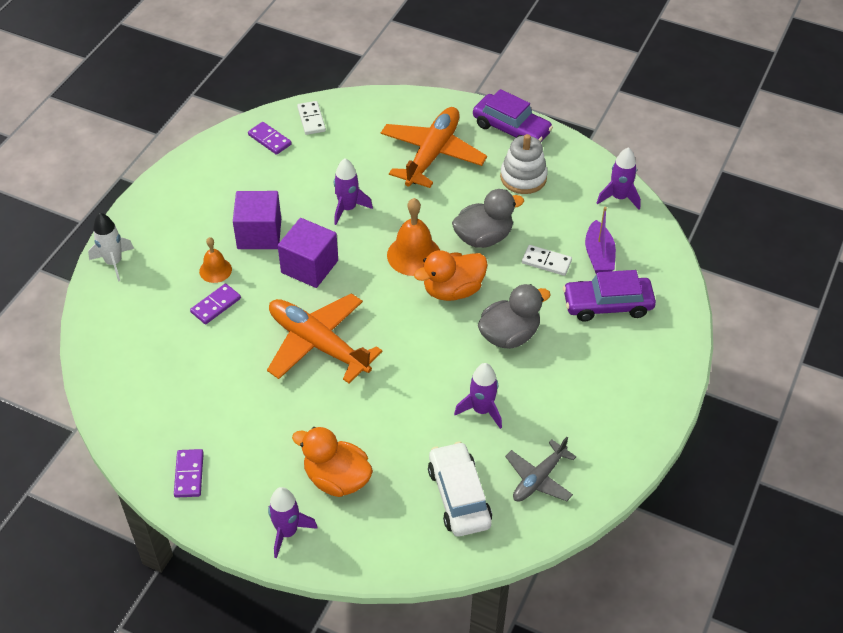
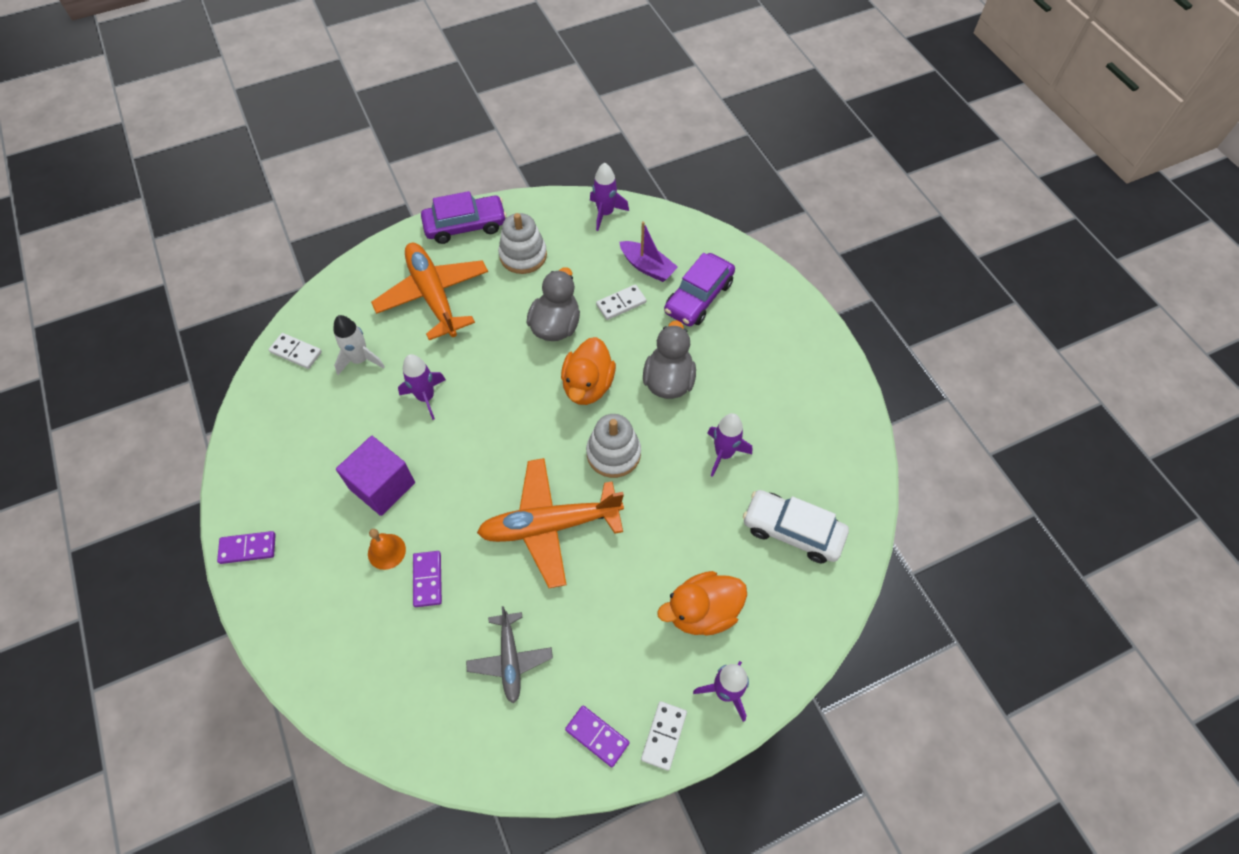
camera: 50 degrees left, 10 degrees up
(114, 262) = (286, 636): white rocket -> white rocket (360, 360)
(222, 514) = (664, 736): none -> white domino
(269, 140) = (282, 400): purple domino -> purple domino (248, 548)
(309, 266) = (459, 472): purple cube -> none
(412, 342) = (613, 453): none -> white stacking toy
(414, 255) = (525, 386): orange bell -> none
(538, 479) = (820, 463): grey plane -> grey plane (510, 660)

